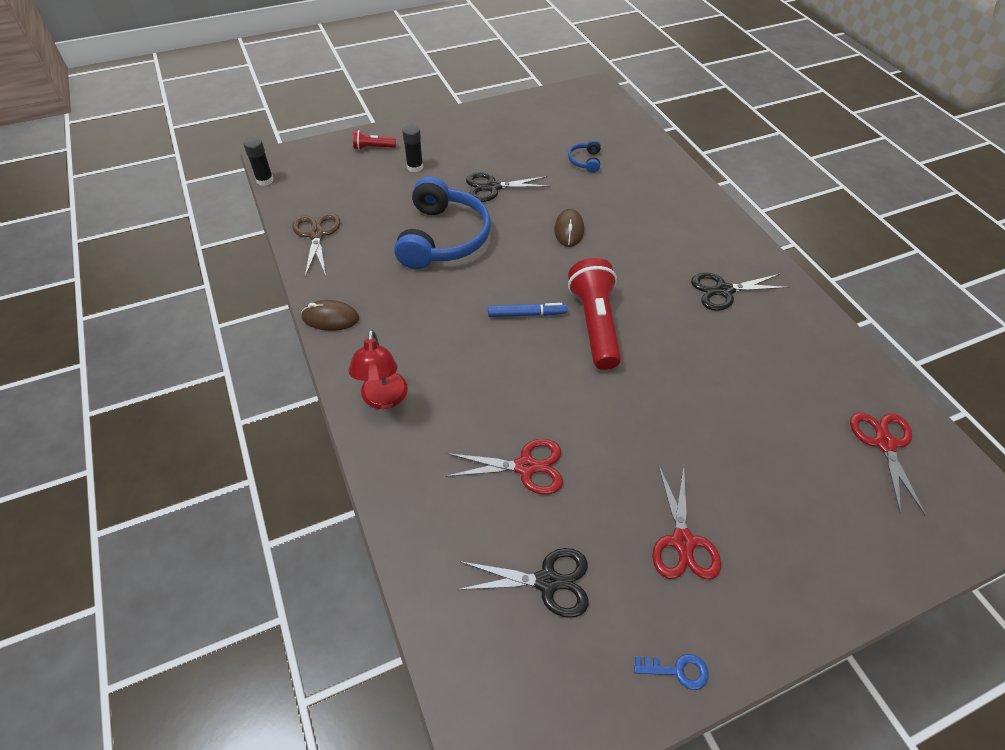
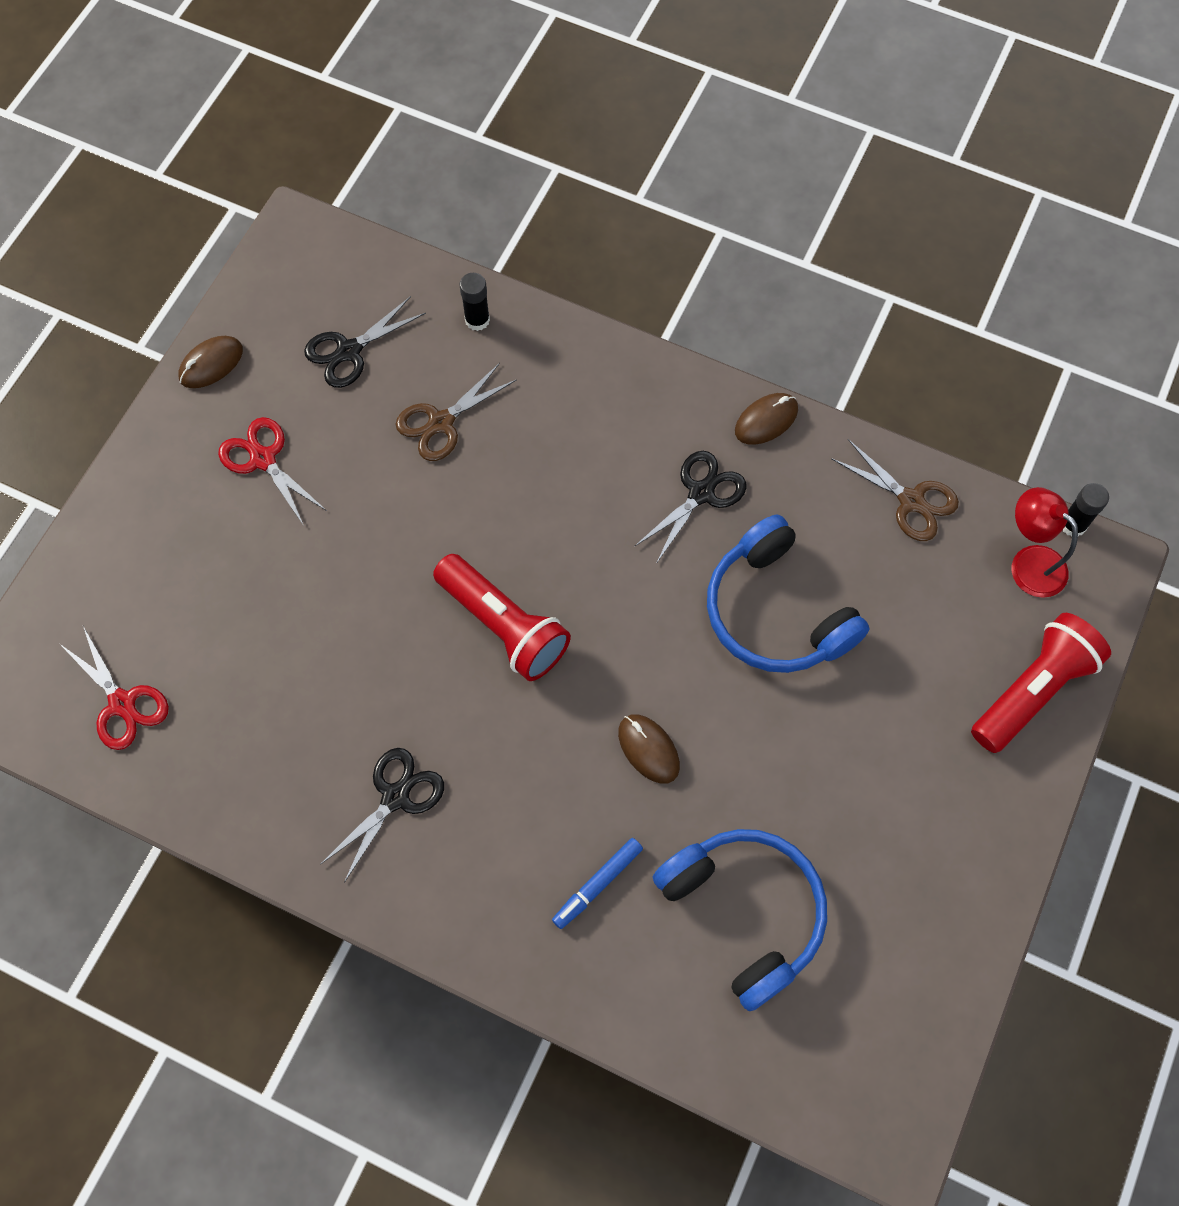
camera: 140 degrees right, 15 degrees up
(373, 147) = (1032, 690): red flashlight -> red flashlight, size x2.11
(384, 399) = (622, 385): red lamp -> red lamp (1029, 563)
(415, 167) = (940, 700): black glue stick -> black glue stick (477, 320)
(492, 187) = (809, 747): black scissors -> black scissors (701, 493)
(526, 314) = (584, 581): blue marker -> blue marker (598, 884)
(526, 467) = (441, 423): red scissors -> brown scissors
(585, 161) = (744, 913): blue headphones -> blue headphones, size x2.36
(677, 670) = (211, 364): blue key -> brown mouse

